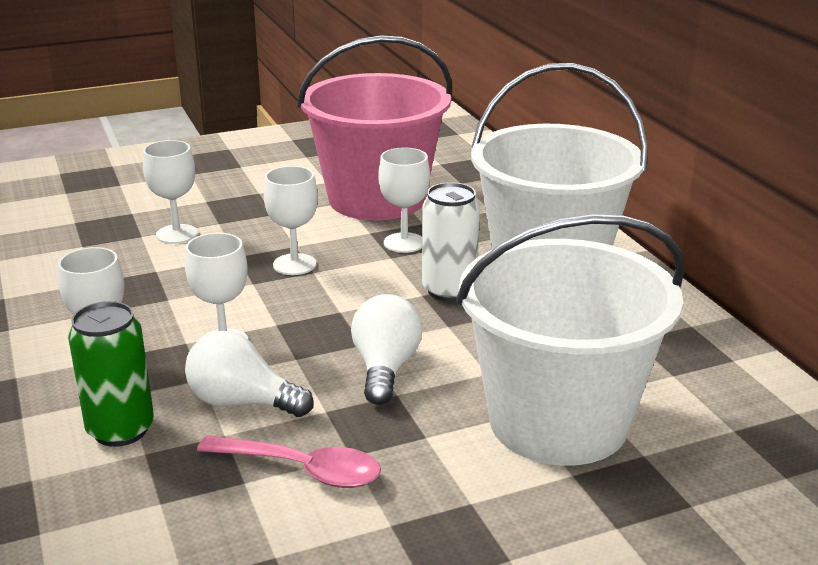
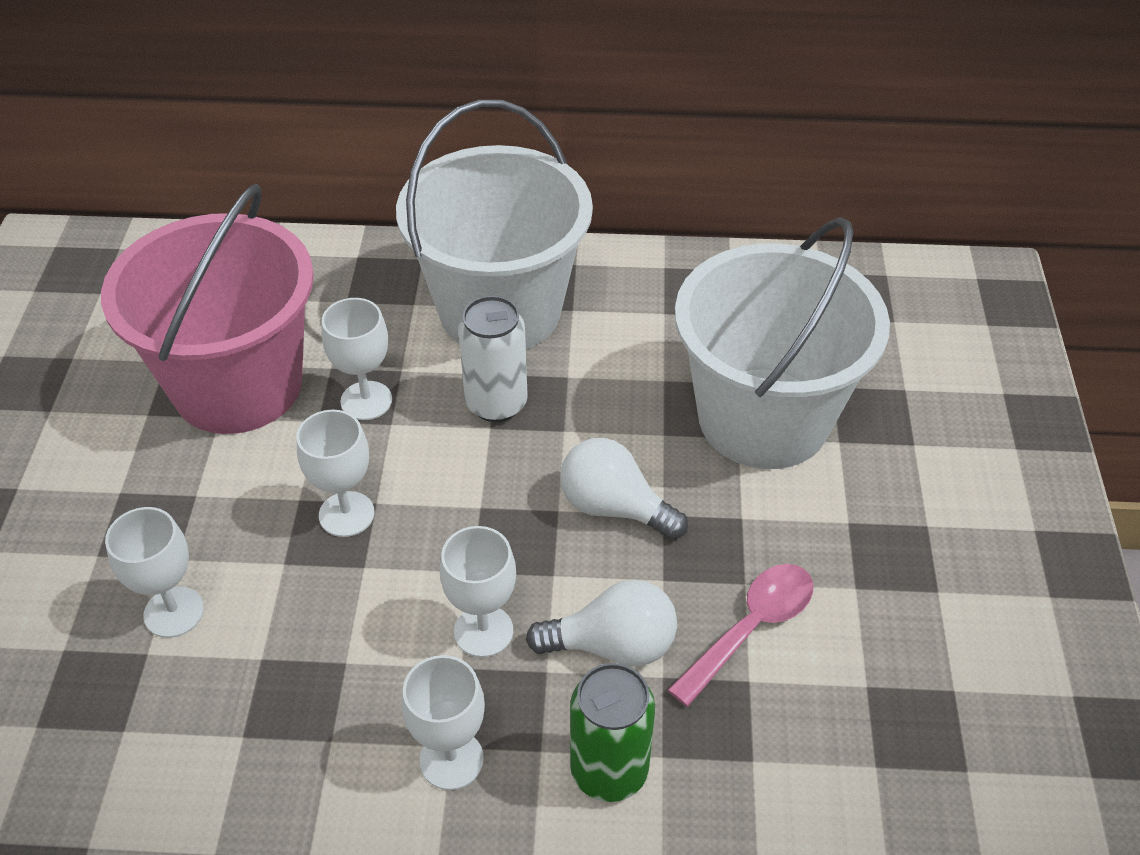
camera: 65 degrees left, 20 degrees up
(242, 402) = (612, 645): white light bulb -> white light bulb turned 135 degrees counterclockwise

